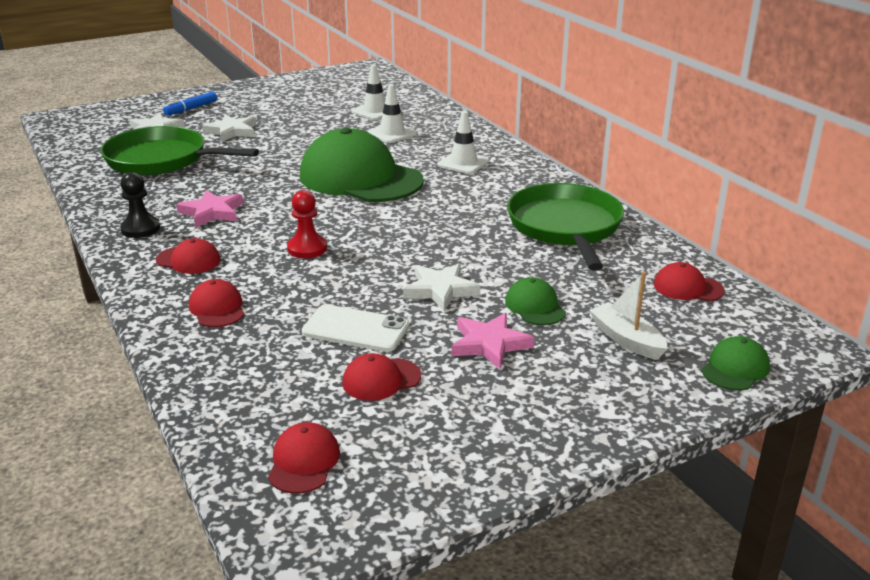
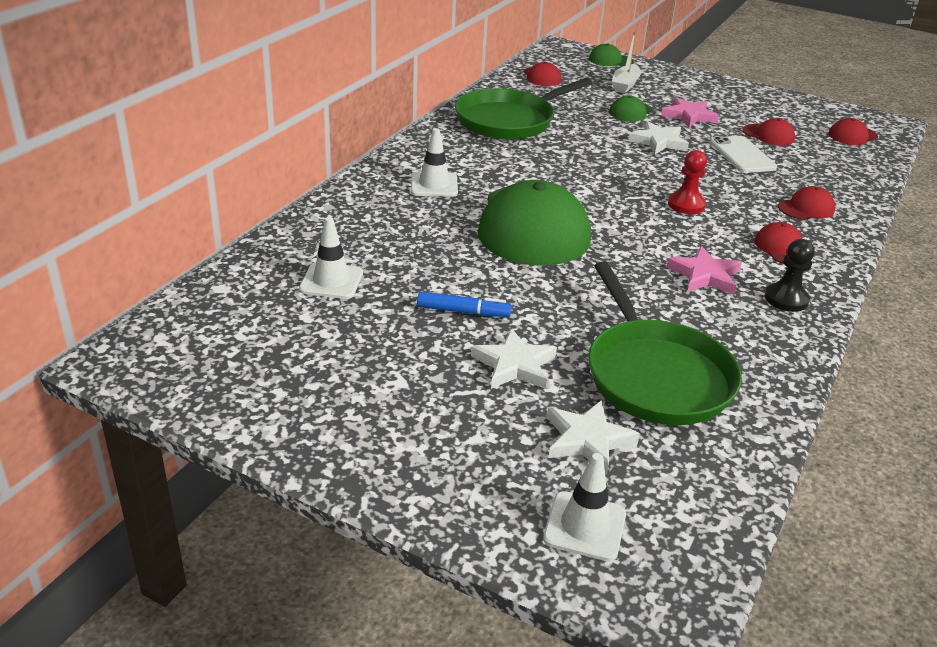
camera: 125 degrees left, 5 degrees up
(191, 109) = (475, 455): blue marker -> blue marker (463, 312)
(217, 308) = (806, 208): red cap -> red cap turned 150 degrees counterclockwise
(392, 133) = (396, 245): white traffic cone -> white traffic cone (585, 526)

